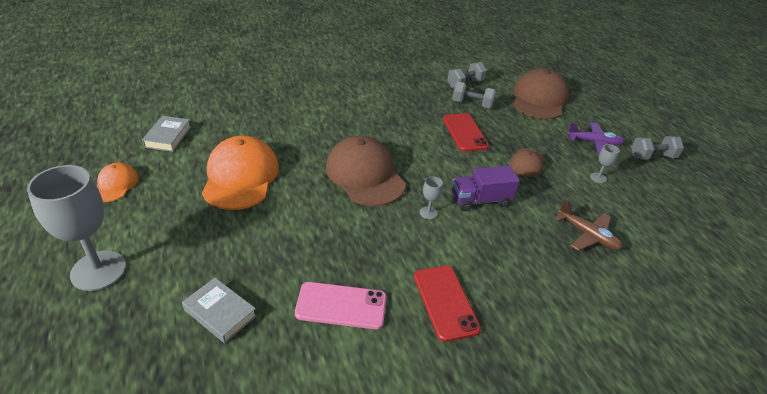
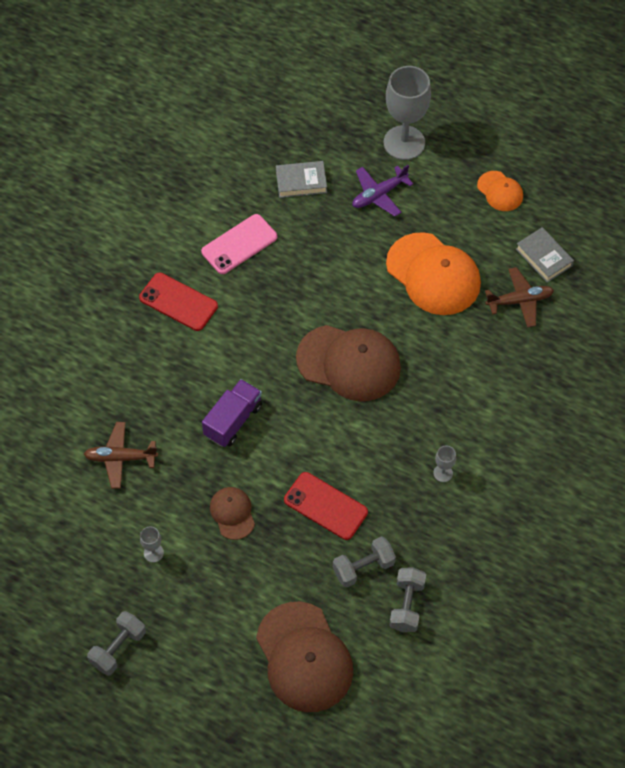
camera: 140 degrees right, 20 degrees up
(220, 131) = (519, 301): none -> brown plane
(428, 213) = (260, 368): grey goblet -> grey goblet (443, 473)
(594, 143) = (191, 617): purple plane -> purple plane (379, 195)

